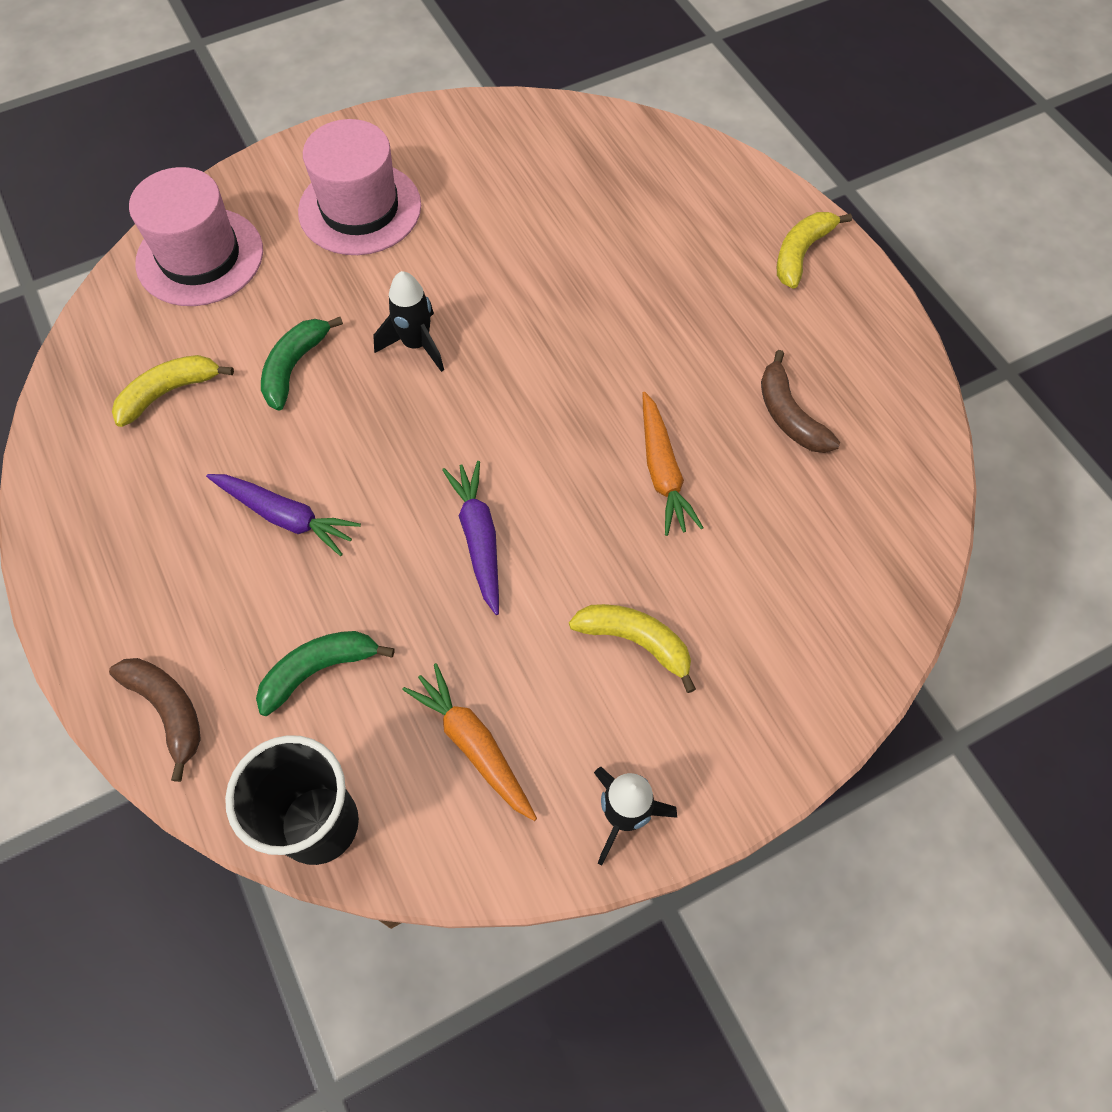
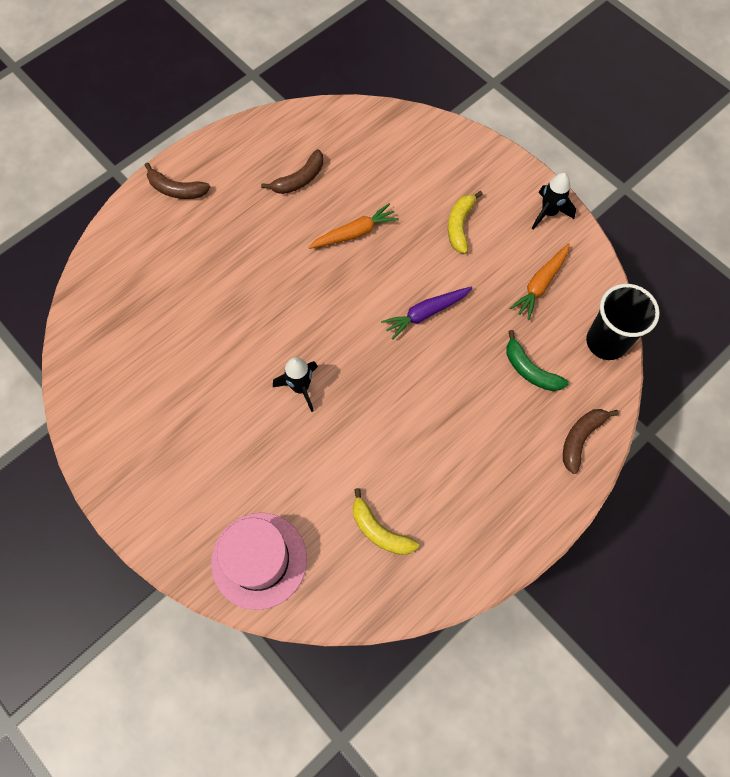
camera: 105 degrees left, 5 degrees up
(285, 517) = (446, 421): purple carrot -> none
(294, 367) = (337, 457): green banana -> none
(360, 208) = (189, 463): pink hat -> none
(801, 253) = (176, 189): yellow banana -> brown banana

